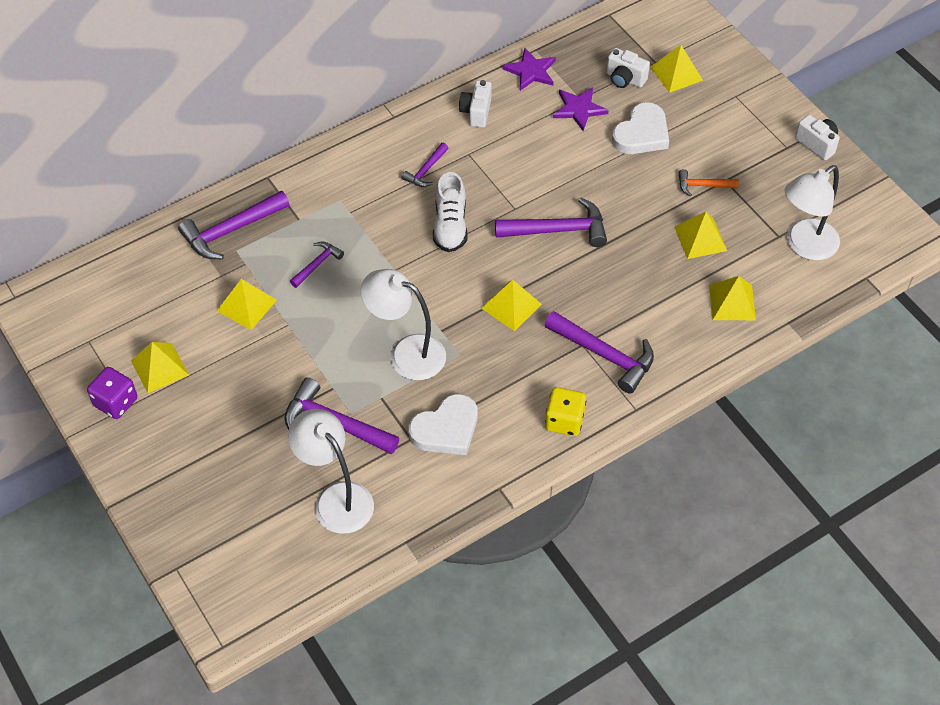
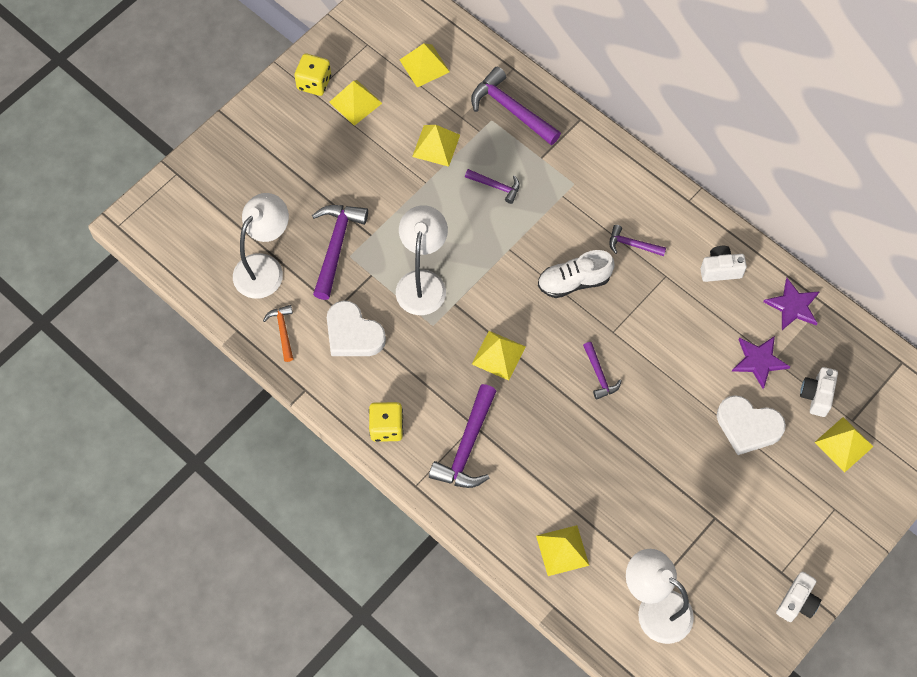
camera: 75 degrees right, 10 degrees up
(116, 402) = (314, 83): purple dice -> yellow dice
(557, 230) = (599, 375): purple hammer -> purple hammer, size x0.55
(700, 238) = (631, 507): yellow pyramid -> yellow pyramid (424, 65)
(703, 185) = (700, 497): orange hammer -> orange hammer (283, 331)

